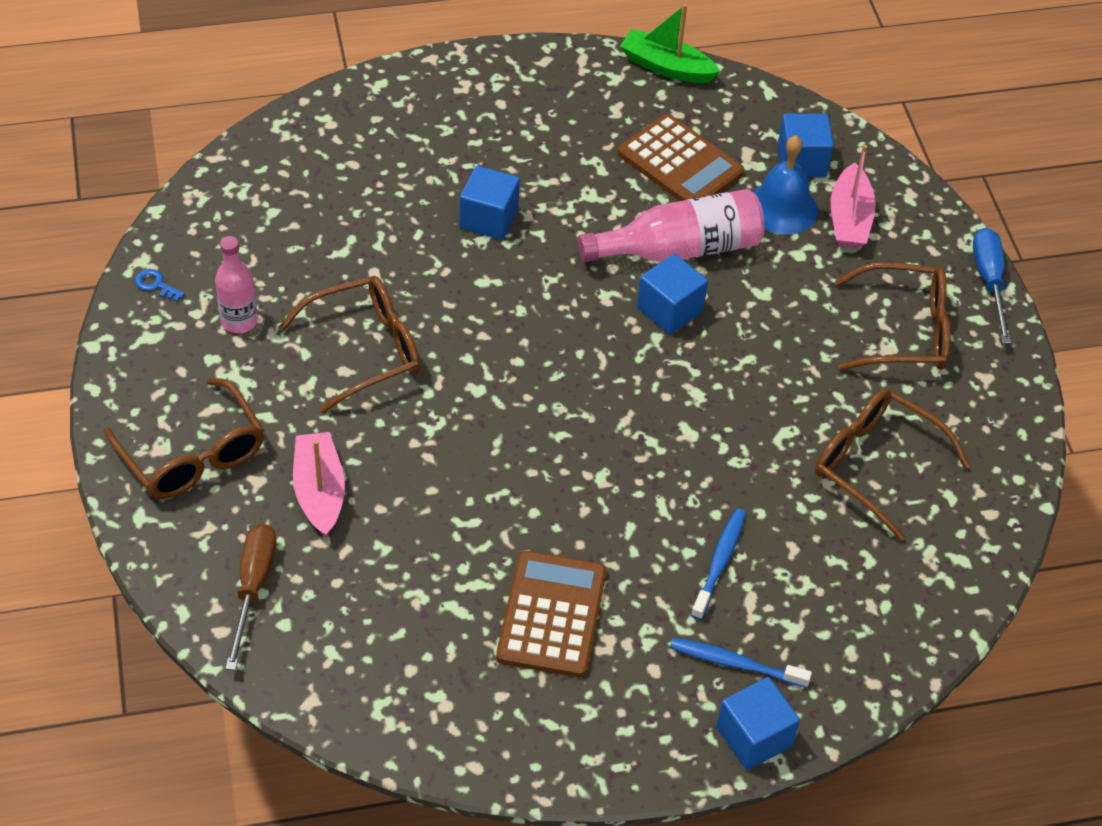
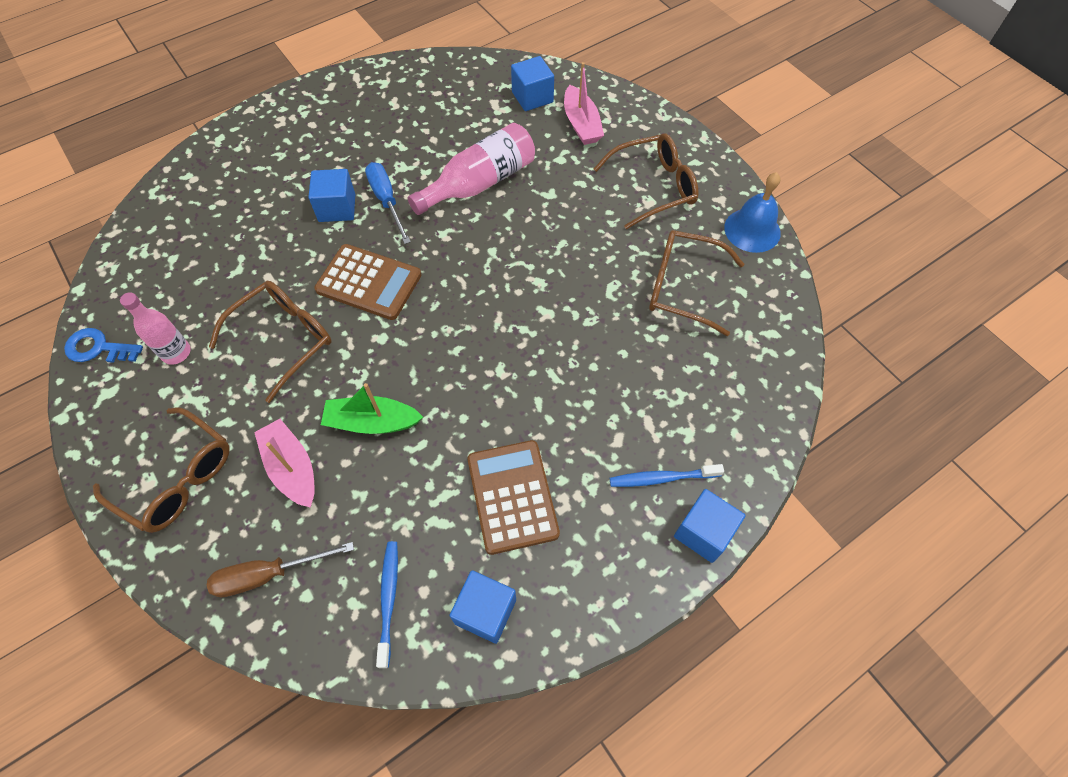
camera: 20 degrees left, 10 degrees up
(156, 285) = (98, 348): blue key -> blue key, size x1.72
(253, 588) = (268, 574): brown screwdriver -> brown screwdriver turned 90 degrees counterclockwise
(667, 67) = (415, 64): green boat -> green boat (372, 422)
(670, 309) = (492, 228): blue cube -> blue cube (485, 611)
(680, 163) = (453, 124): brown calculator -> brown calculator (369, 282)
(719, 562) = (613, 402): blue toothbrush -> blue toothbrush (388, 599)
(782, 208) = (534, 132): blue bell -> blue bell (752, 230)
(989, 282) = (689, 135): blue screwdriver -> blue screwdriver (387, 201)

